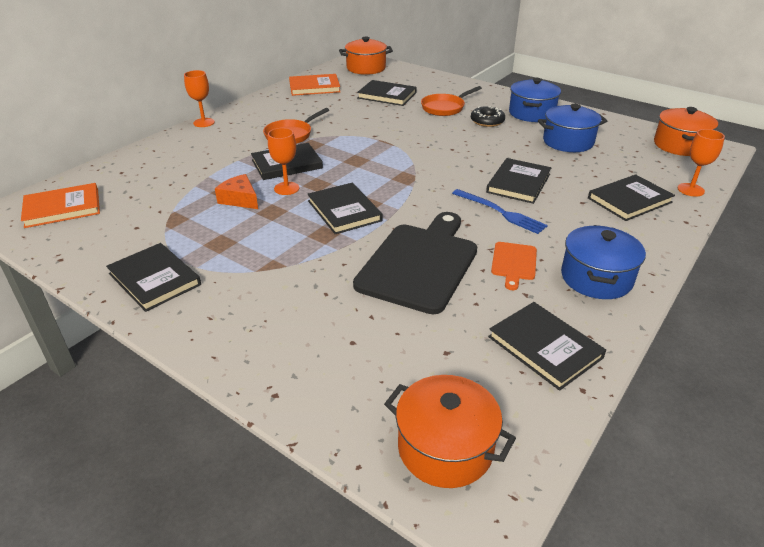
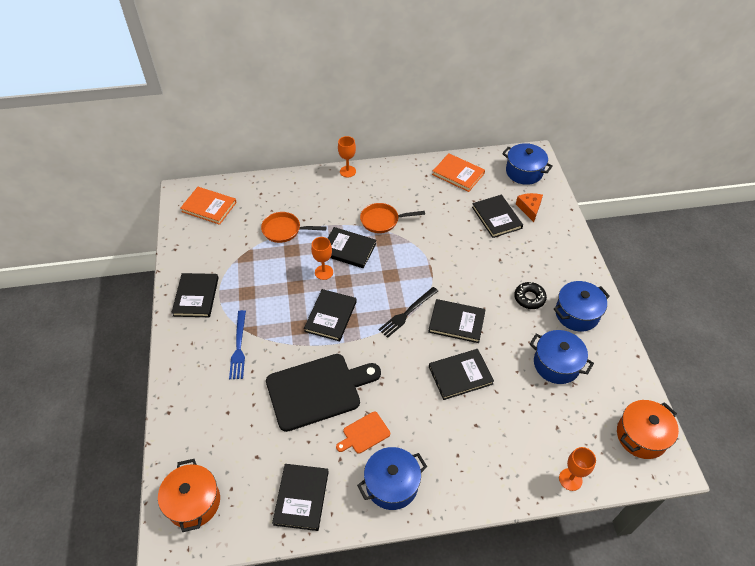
camera: 45 degrees right, 15 degrees up
(240, 199) = (291, 263): orange cheese -> orange cheese (529, 208)
(366, 68) = (524, 172): orange pot -> blue pot
(411, 173) = (407, 313): none -> black fork
(445, 108) = (519, 261): orange pan -> orange pan (284, 230)
(500, 212) = (413, 390): blue fork -> blue fork (238, 347)
(629, 200) = (510, 450): black book -> black book (456, 322)

